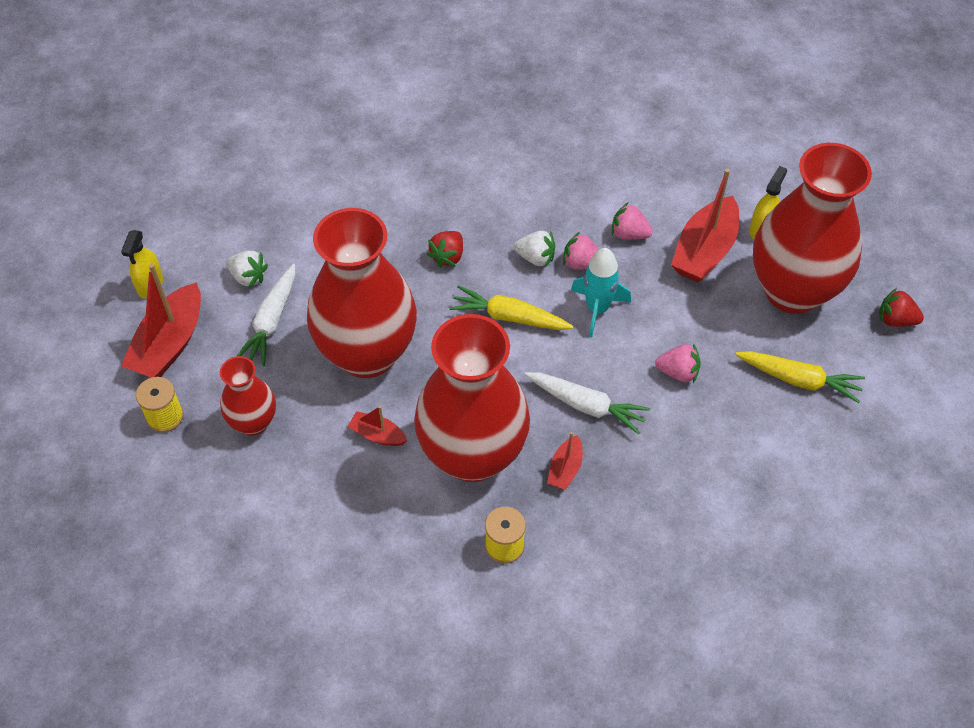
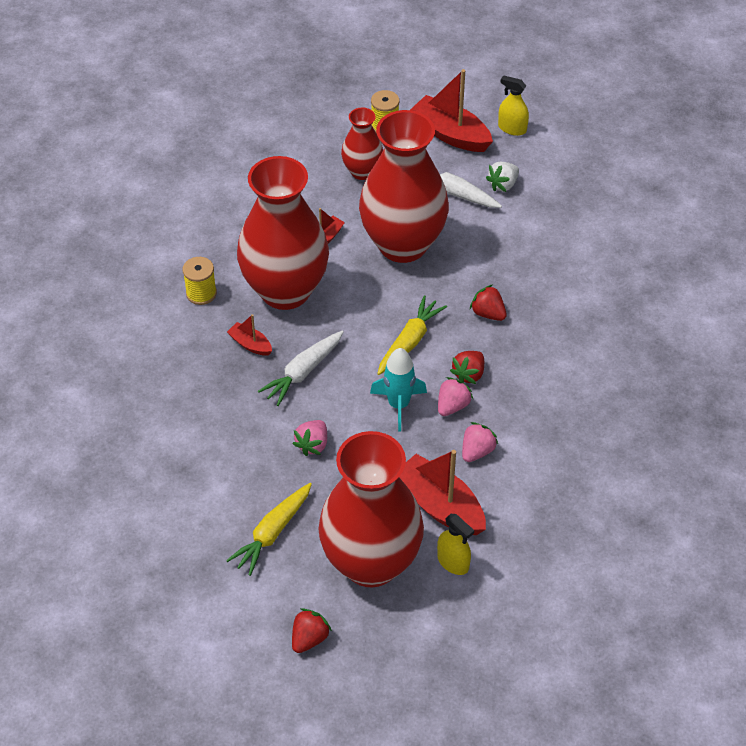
camera: 105 degrees right, 5 degrees down
(536, 258) = (469, 374): white strawberry -> red strawberry

